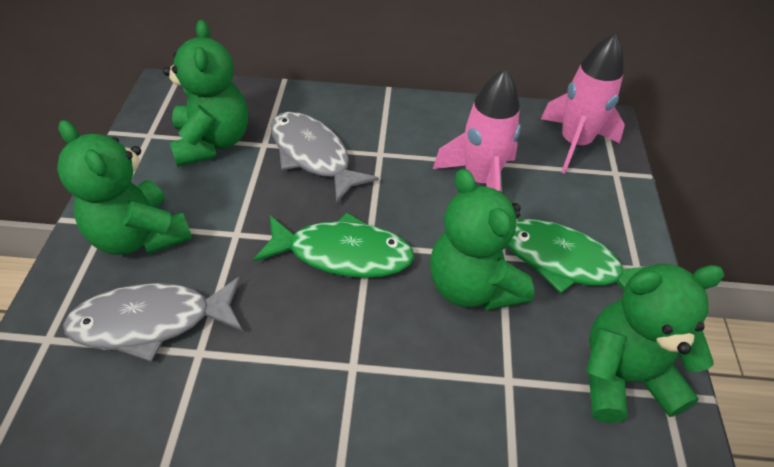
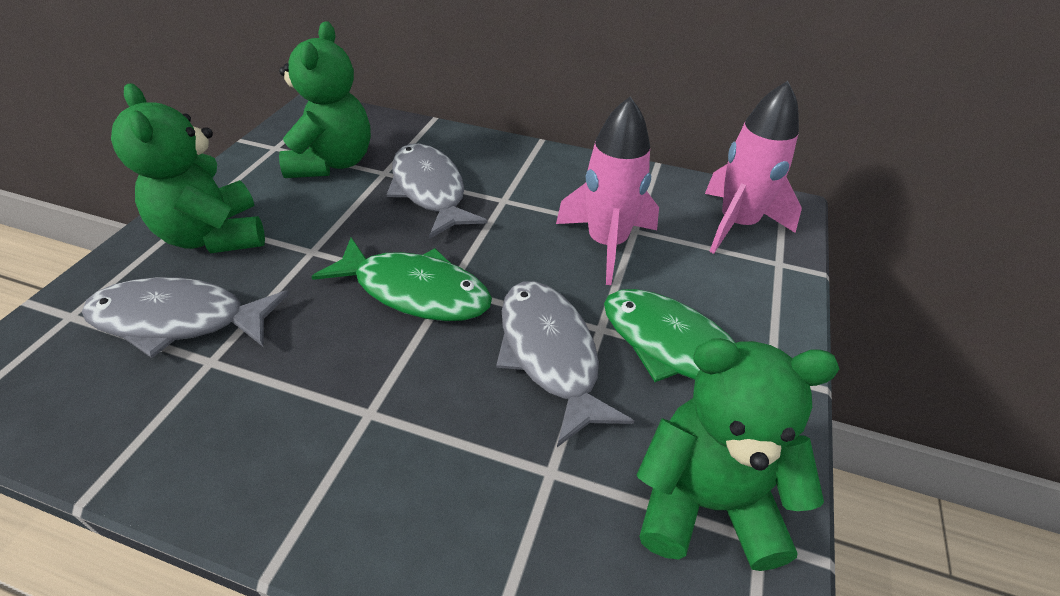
camera: 15 degrees right, 5 degrees down
(472, 286) = (550, 354): green teddy bear -> grey fish

